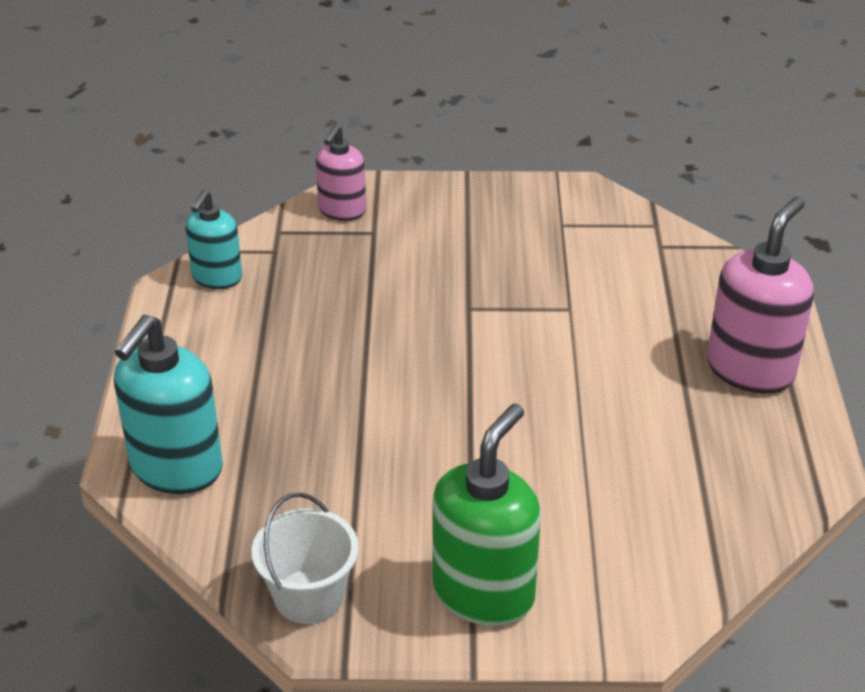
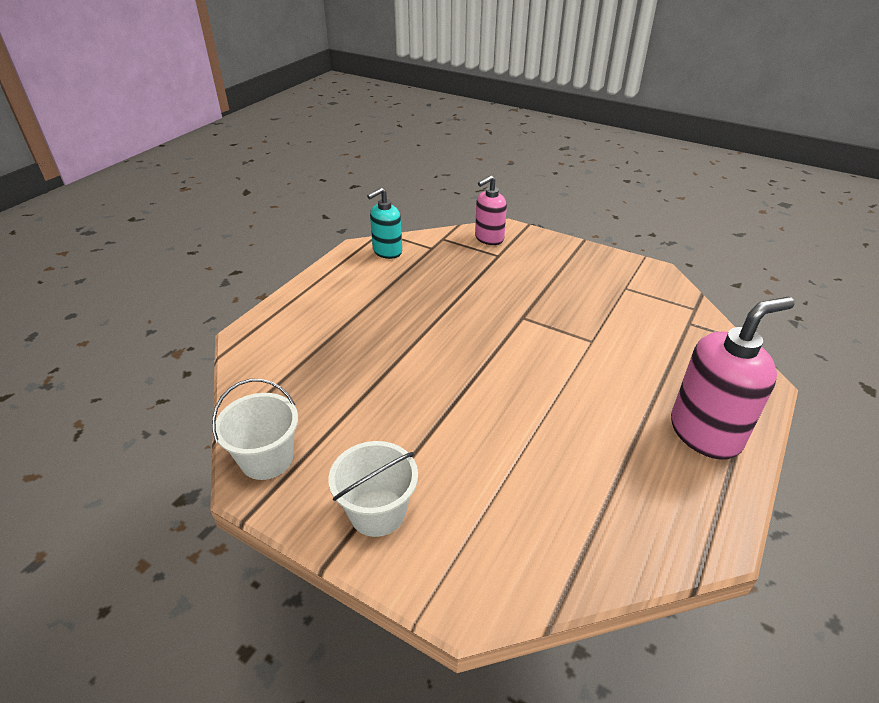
camera: 30 degrees right, 0 degrees up
(176, 468) = (268, 346): turquoise soap dispenser -> none
(484, 592) = (377, 512): green soap dispenser -> white bucket

